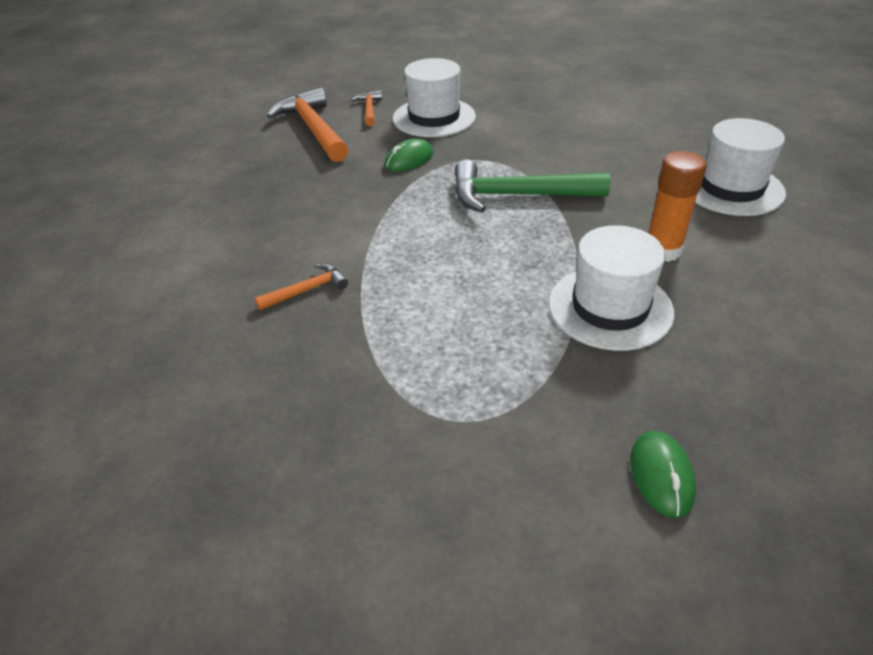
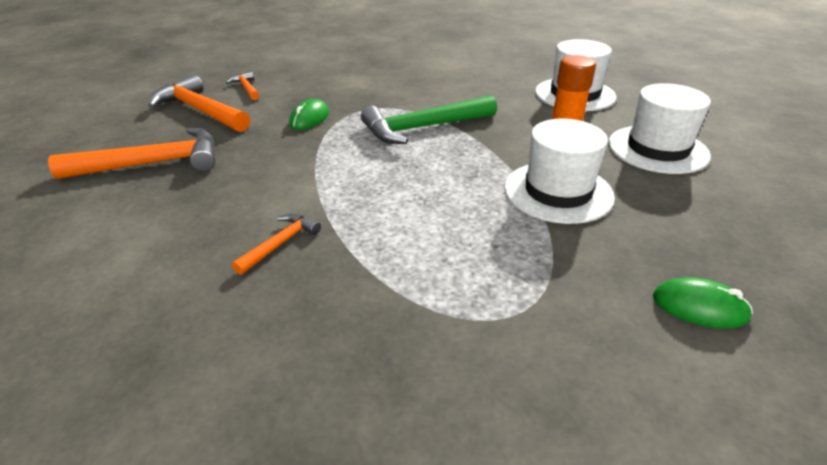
camera: 25 degrees left, 5 degrees down
(245, 180) = (153, 163): none -> orange hammer
(434, 117) = (310, 85): white hat -> white hat (657, 149)
(661, 476) = (699, 307): green mouse -> green mouse turned 45 degrees counterclockwise

